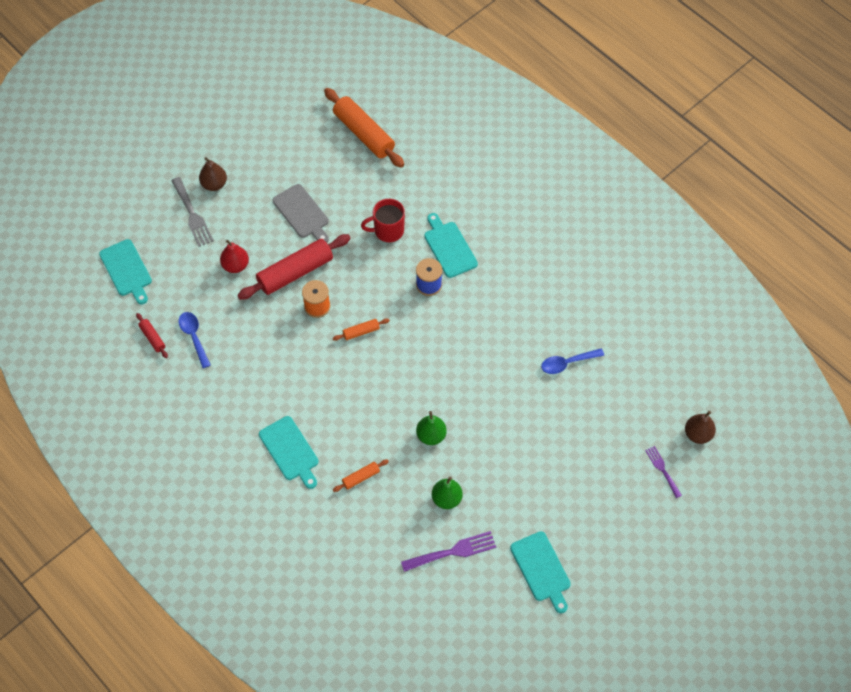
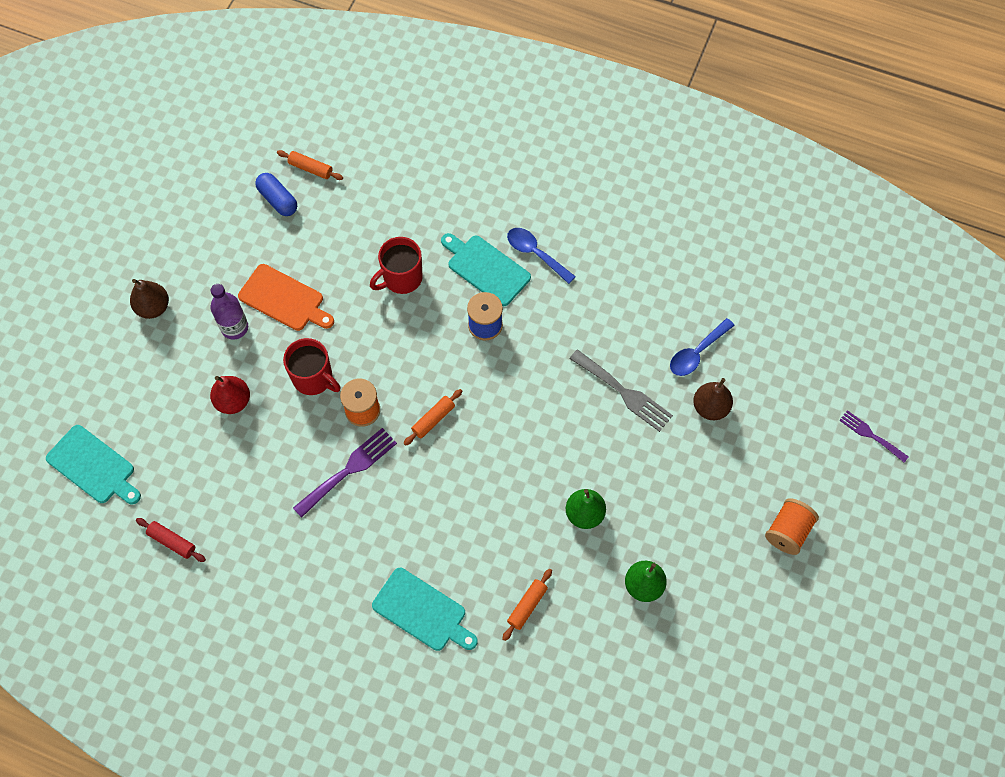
camera: 25 degrees left, 5 degrees up
(192, 215) = (144, 358): grey fork -> grey fork (624, 393)
(194, 337) = (225, 517): blue spoon -> blue spoon (535, 253)
(260, 218) = (234, 327): none -> purple bottle
(295, 272) = (313, 378): red rolling pin -> red mug
(302, 213) = (284, 299): grey cutting board -> orange cutting board
(331, 146) = (278, 200): none -> blue capsule
(364, 134) = (310, 168): orange rolling pin -> orange rolling pin, size x0.46
(453, 551) = (685, 649): purple fork -> purple fork (349, 470)
(541, 569) = (799, 621): turquoise cutting board -> none
(566, 507) = (787, 531): none -> orange spool
(698, 434) = (887, 374): brown pear -> brown pear (710, 407)

